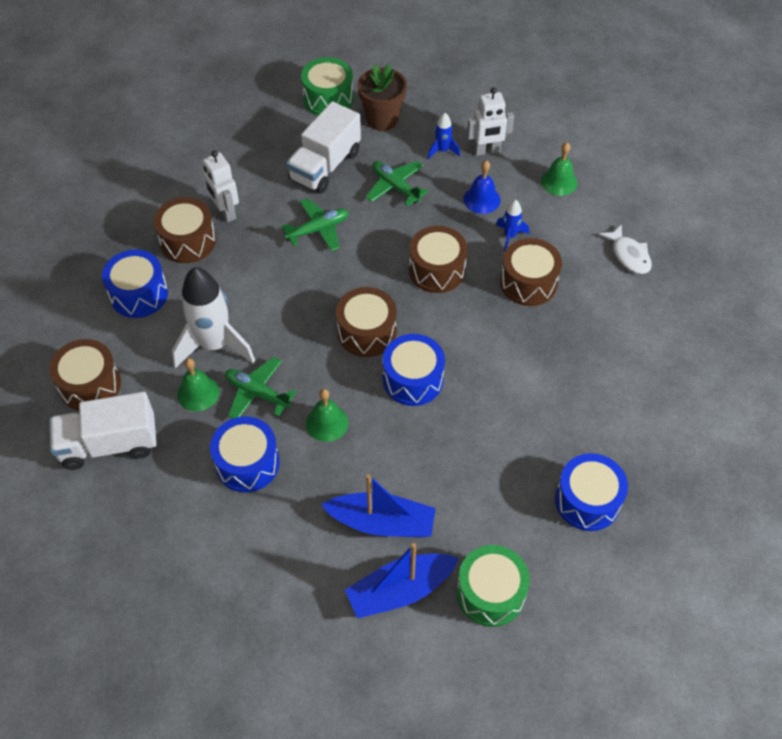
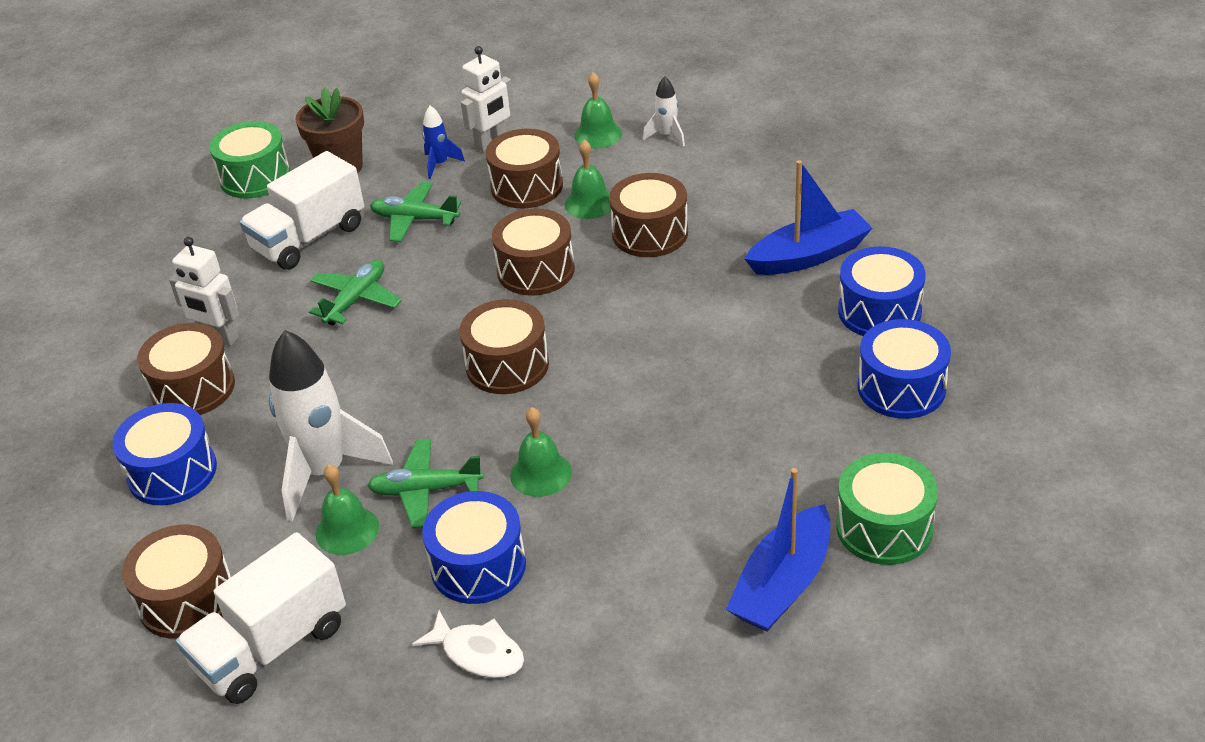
camera: 30 degrees left, 15 degrees down
(325, 166) = (309, 238): white truck -> white truck turned 45 degrees clockwise
(382, 522) = (698, 532): blue boat -> blue boat (809, 256)
(413, 379) = (604, 381): blue drum -> blue drum (879, 311)
(481, 199) = (527, 186): blue bell -> brown drum
(510, 236) = (589, 203): blue rocket -> green bell
(603, 208) = (667, 136): none -> white rocket
(629, 255) = (733, 161): white fish -> white fish (478, 653)

